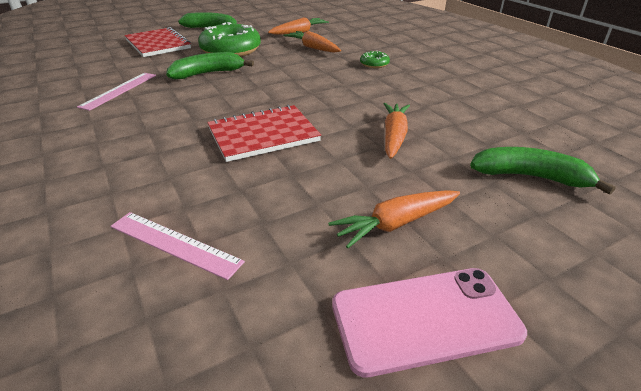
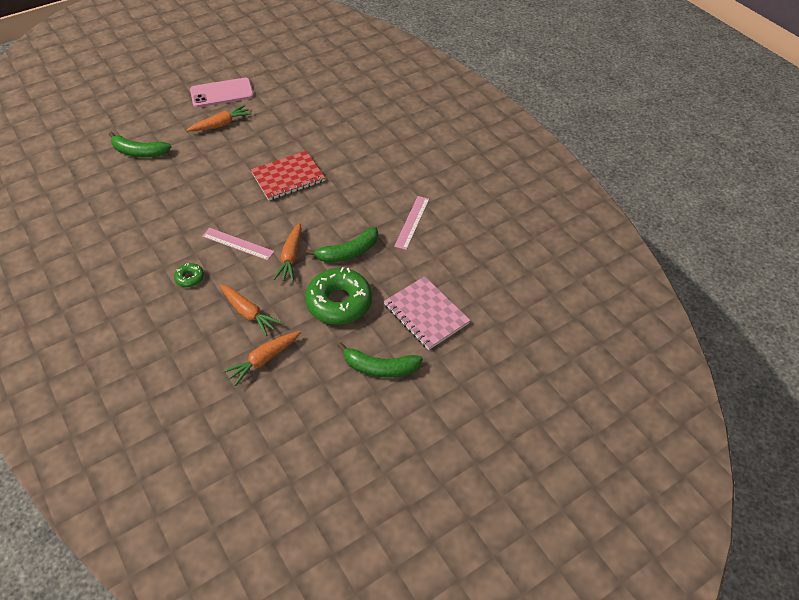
camera: 175 degrees right, 15 degrees up
(158, 44) = (426, 314): red notebook -> pink notebook
(174, 244) = (318, 113): pink ruler -> pink ruler (238, 244)
(394, 136) = (203, 179): orange carrot -> orange carrot (291, 257)

